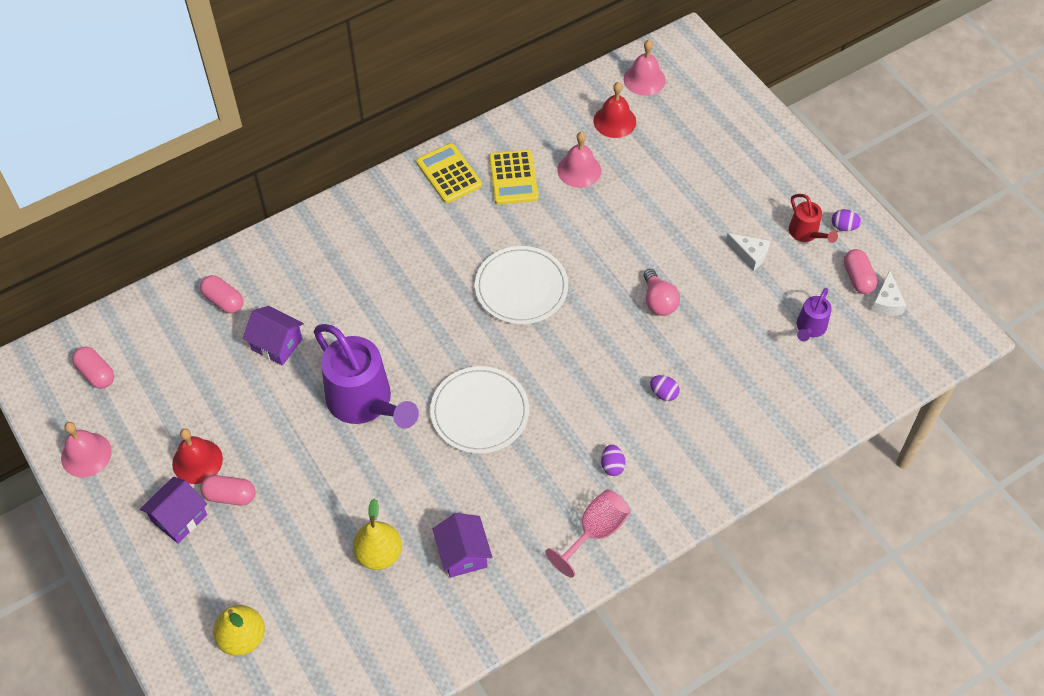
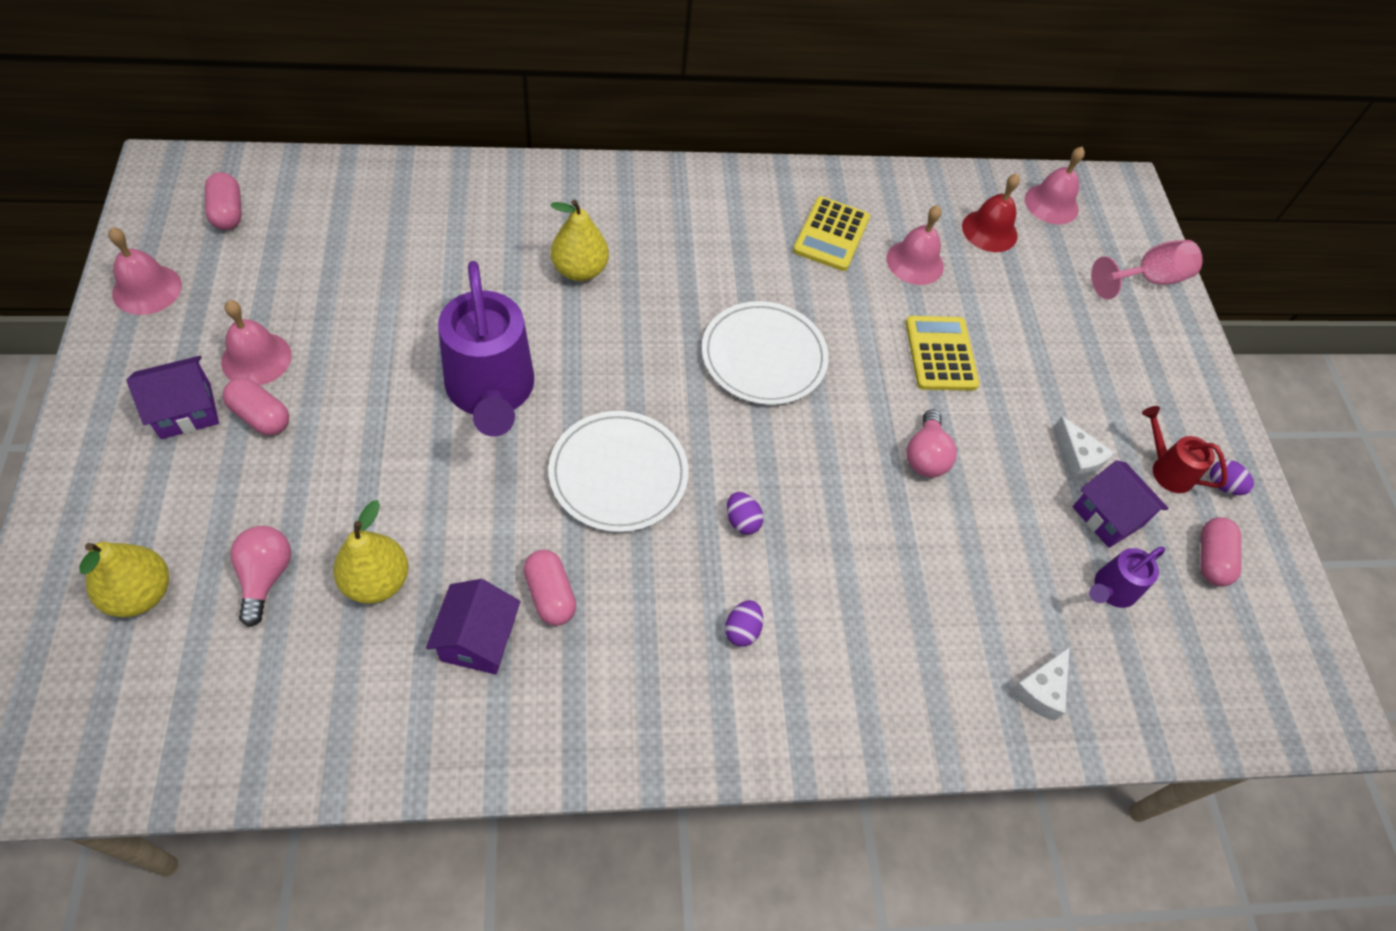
camera: 20 degrees right, 0 degrees up
(197, 461) = (256, 358): red bell -> pink bell
(223, 301) = (418, 206): pink capsule -> pink capsule (550, 595)
(277, 344) = (440, 279): purple house -> purple house (1107, 516)
(310, 587) = (265, 576): none -> pink light bulb
(364, 290) = (580, 270): none -> yellow pear
(449, 174) = (759, 196): yellow calculator -> yellow calculator (940, 354)
(595, 532) = (665, 706): pink goblet -> pink goblet (1147, 280)
(663, 393) = (865, 572): purple egg -> purple egg (742, 521)
(806, 233) = (1167, 469): red watering can -> red watering can turned 135 degrees clockwise
(886, 302) = (1237, 610): white cheese -> white cheese (1040, 690)

